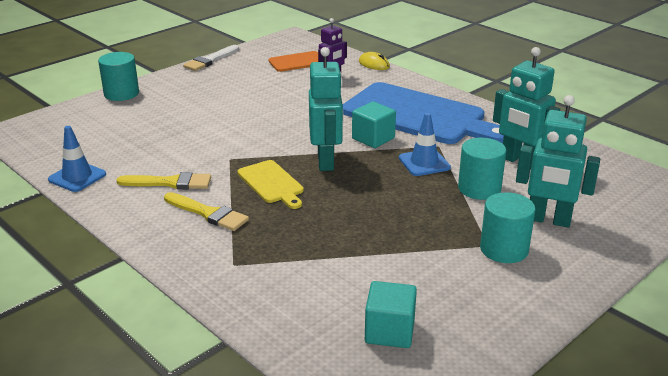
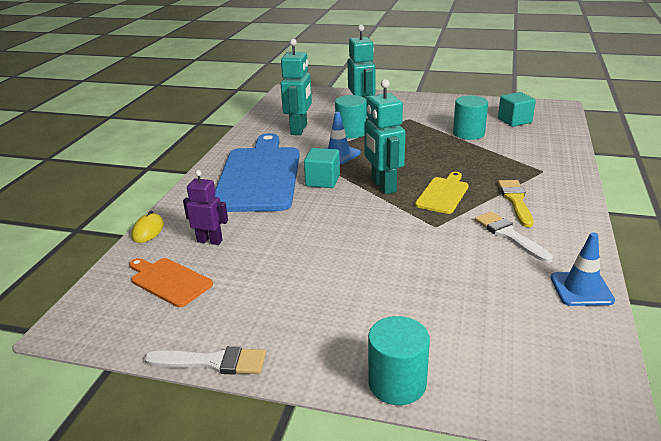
camera: 120 degrees left, 0 degrees up
(170, 183) = (509, 235): yellow brush -> white brush
(326, 161) = (383, 186): turquoise robot -> turquoise robot turned 75 degrees counterclockwise
(504, 249) = (407, 114): turquoise cylinder -> turquoise cylinder (468, 133)

